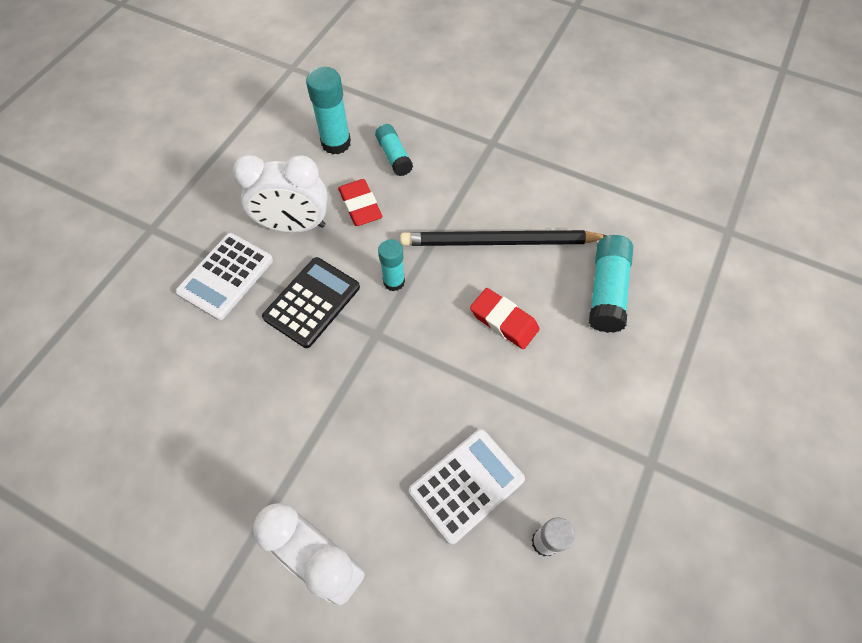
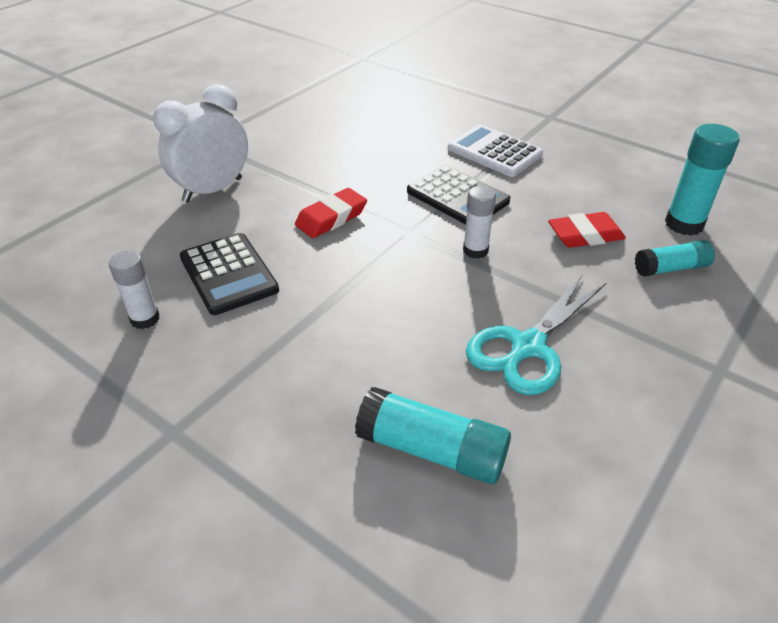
camera: 100 degrees right, 20 degrees down
(294, 226) = (555, 190): white clock -> none
(394, 281) = (475, 250): turquoise glue stick -> white glue stick
(466, 485) = (228, 274): white calculator -> black calculator
(499, 242) = (528, 346): black pencil -> turquoise scissors
(504, 321) = (406, 331): red eraser -> red eraser (331, 218)

